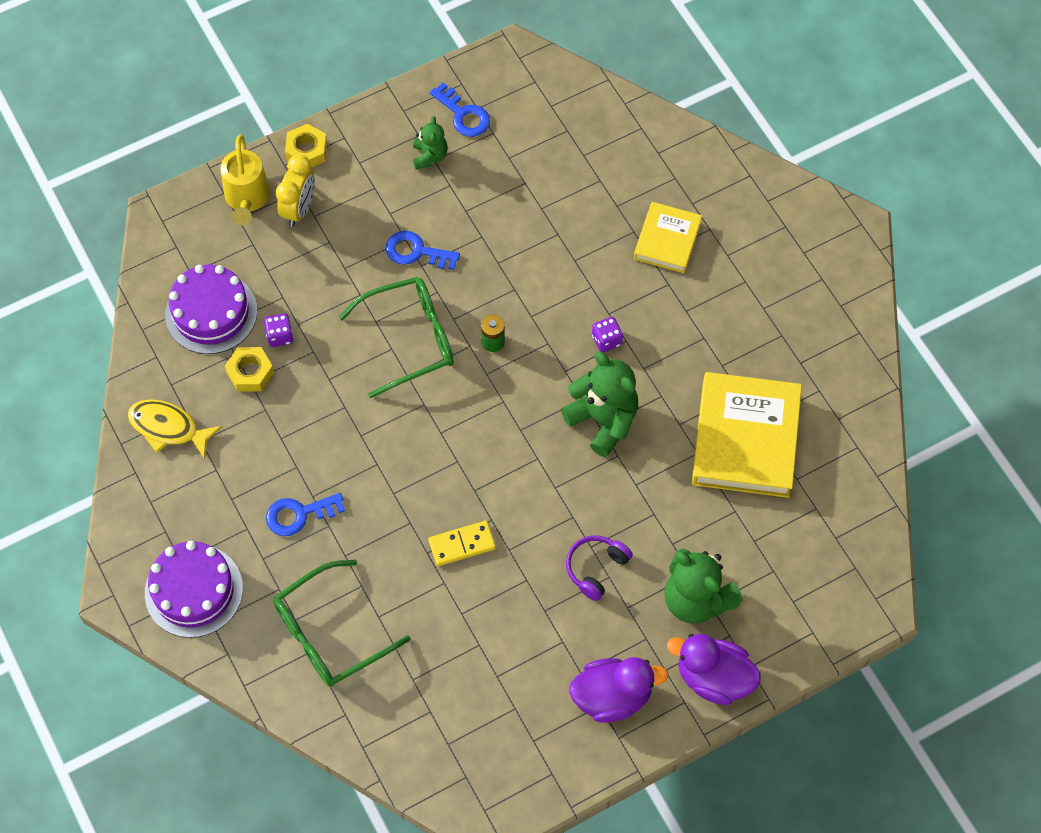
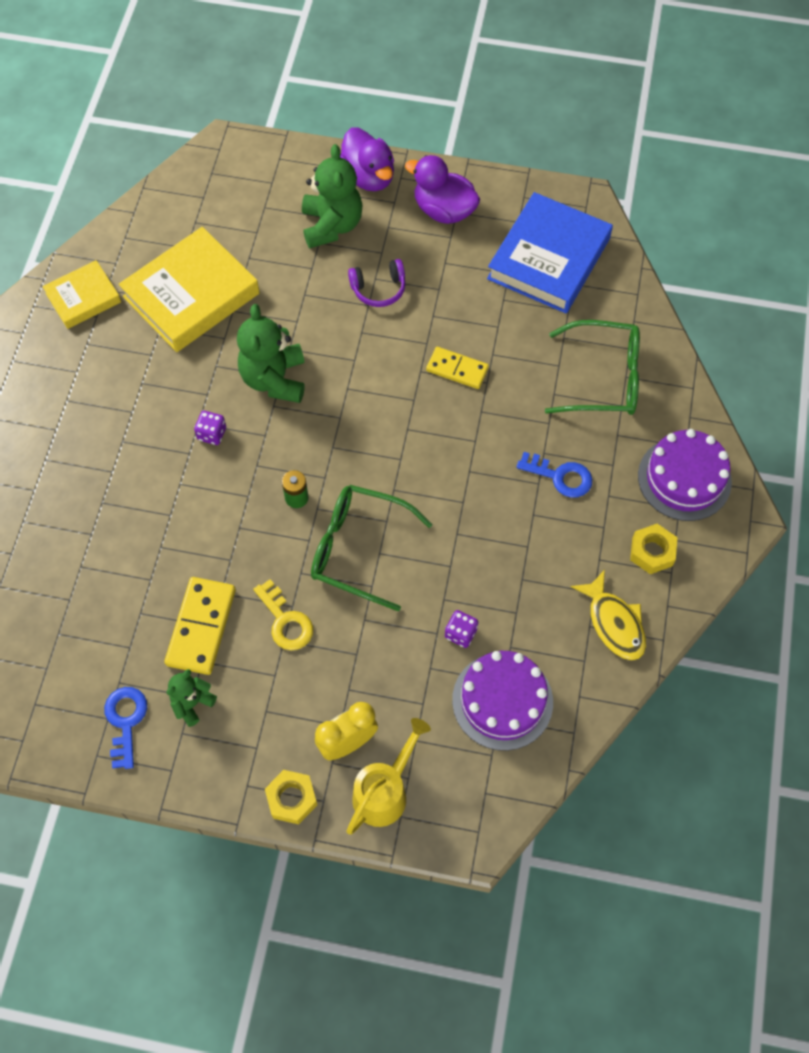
camera: 140 degrees left, 0 degrees up
(250, 372) = (510, 620): yellow nut -> yellow nut (652, 552)
(416, 252) = (285, 621): blue key -> yellow key
(472, 205) = (201, 627): none -> yellow domino
(473, 720) = (548, 258): none -> blue book
(667, 240) = (85, 475): yellow book -> yellow book (83, 298)

